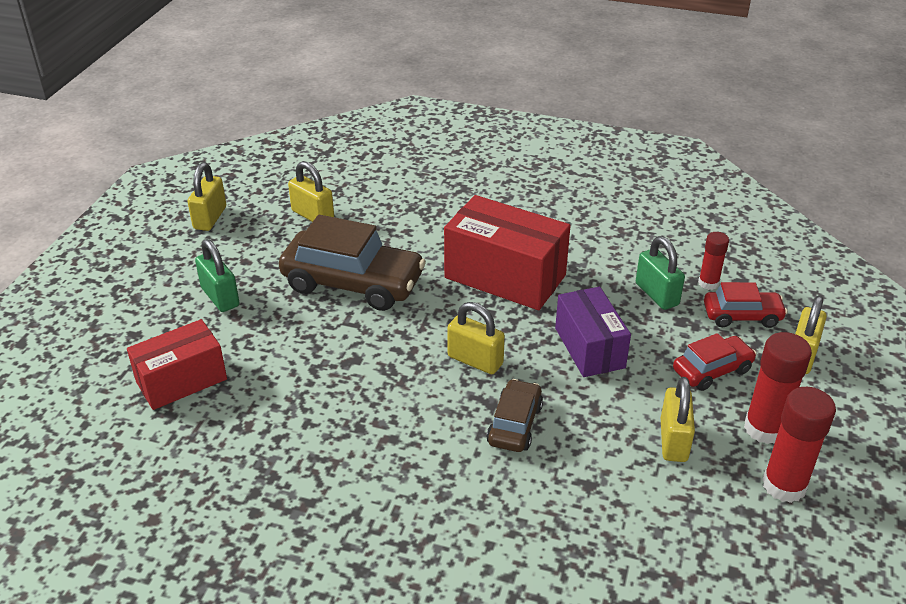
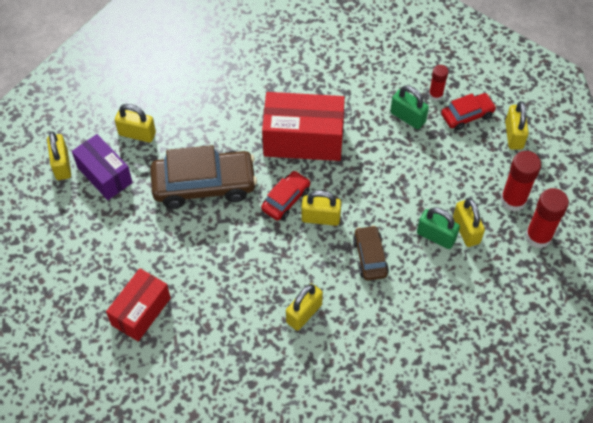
camera: 25 degrees left, 20 degrees up
(220, 297) = (119, 233): green padlock -> green padlock (436, 236)
(382, 456) = (304, 313): none -> yellow padlock
(589, 348) = (386, 179): purple box -> purple box (105, 175)
(712, 370) = (467, 168): red car -> red car (286, 200)

